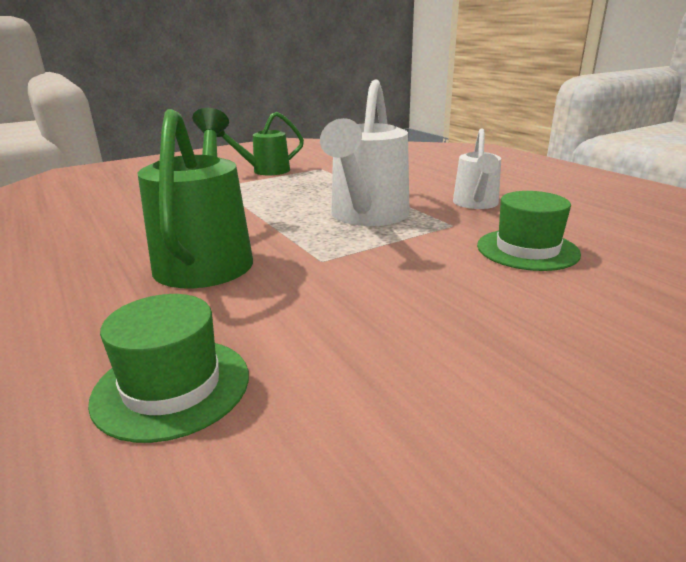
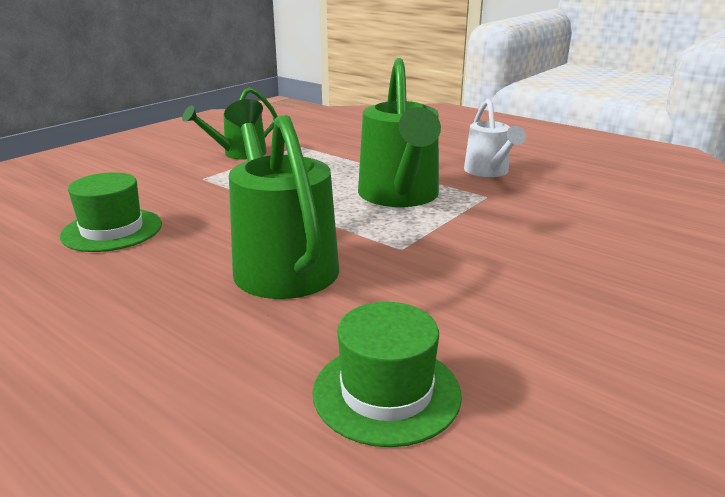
camera: 20 degrees left, 0 degrees up
(367, 216) = (400, 196): white watering can -> green watering can
(527, 249) = (569, 213): green hat -> green hat (112, 230)

